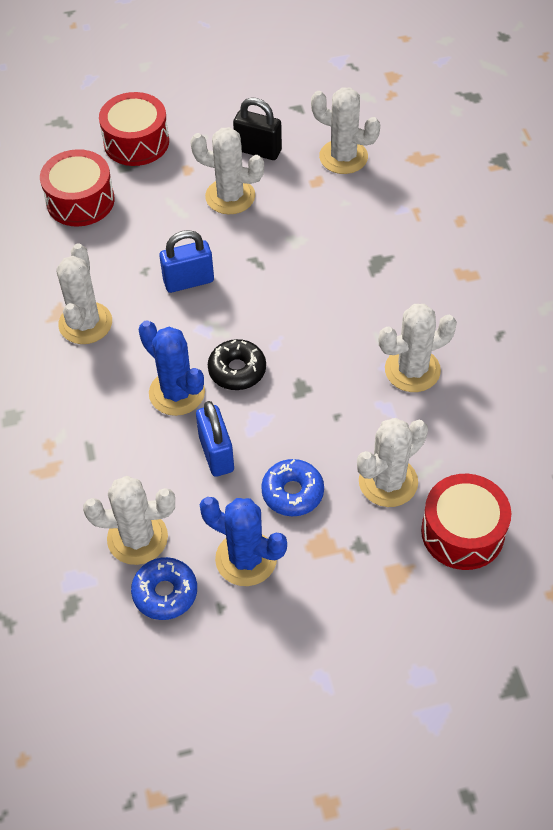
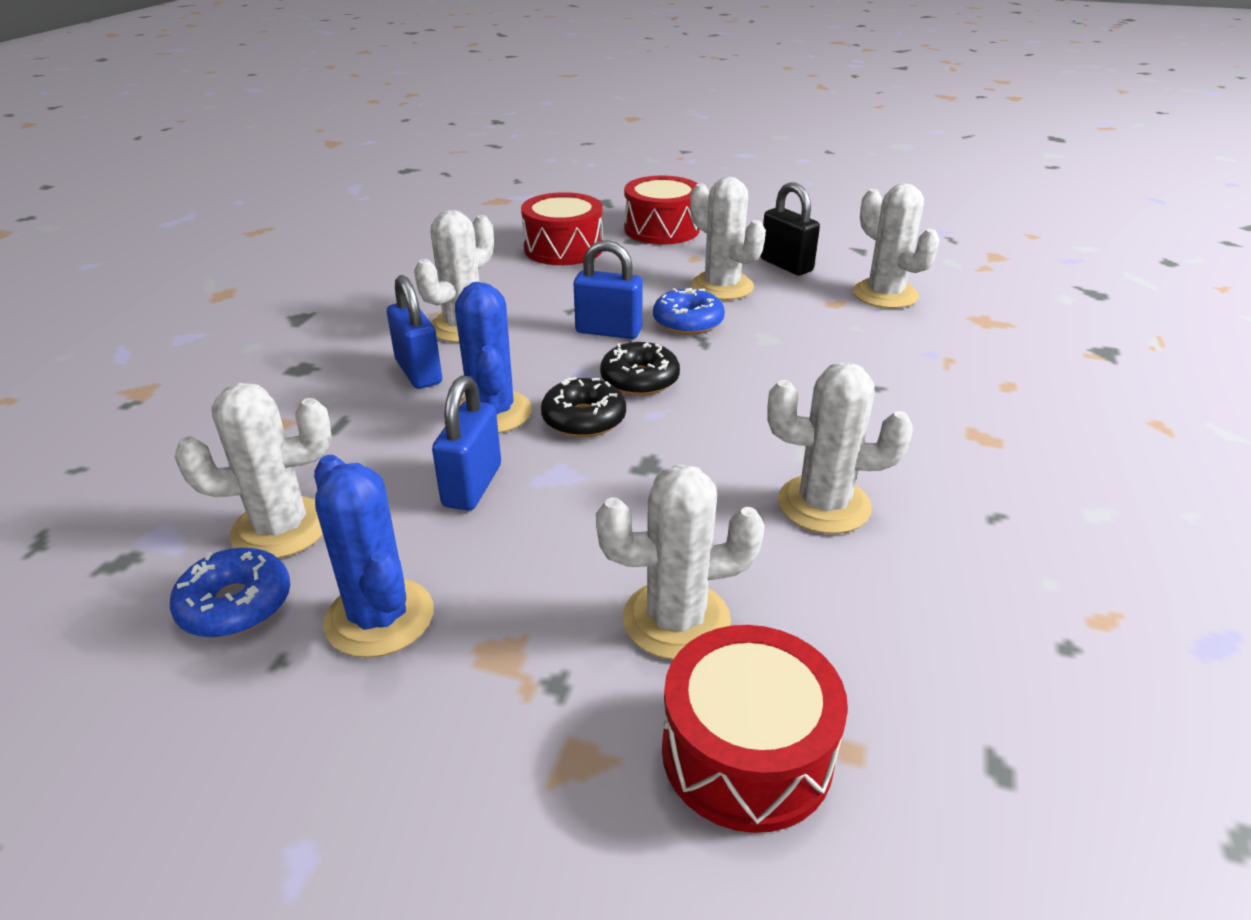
camera: 30 degrees right, 20 degrees down
(96, 381) = (418, 372): none -> blue padlock
(137, 538) = (281, 528): white cactus -> white cactus turned 45 degrees counterclockwise
(244, 319) = (639, 380): none -> black donut
(292, 492) = (524, 569): blue donut -> blue donut (688, 322)

